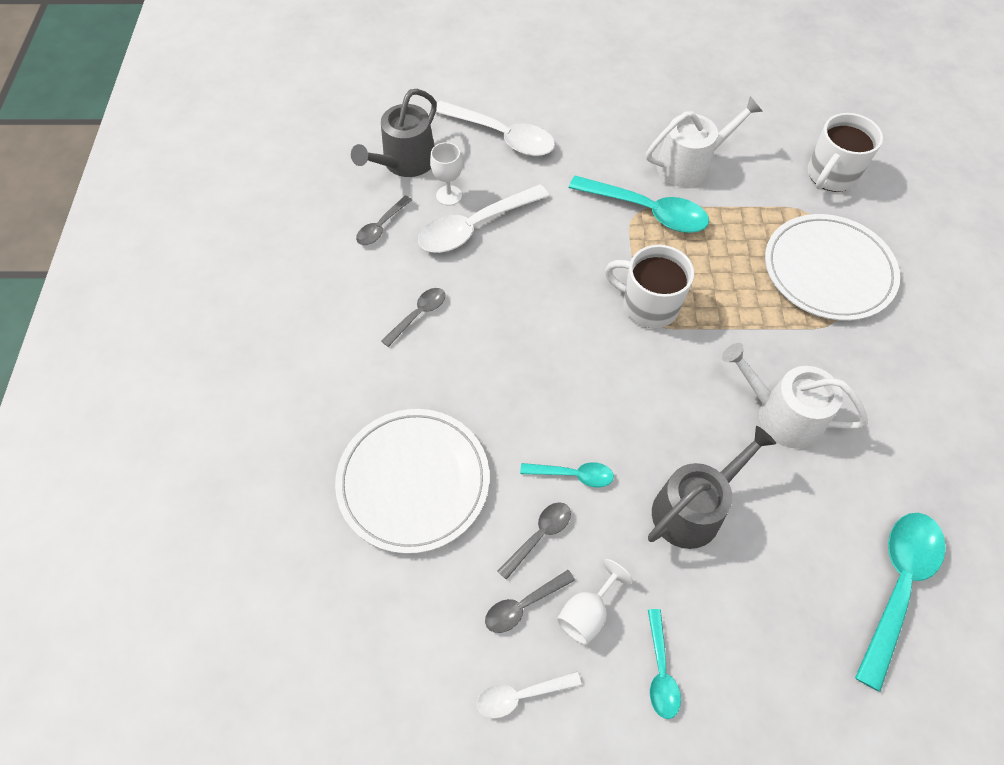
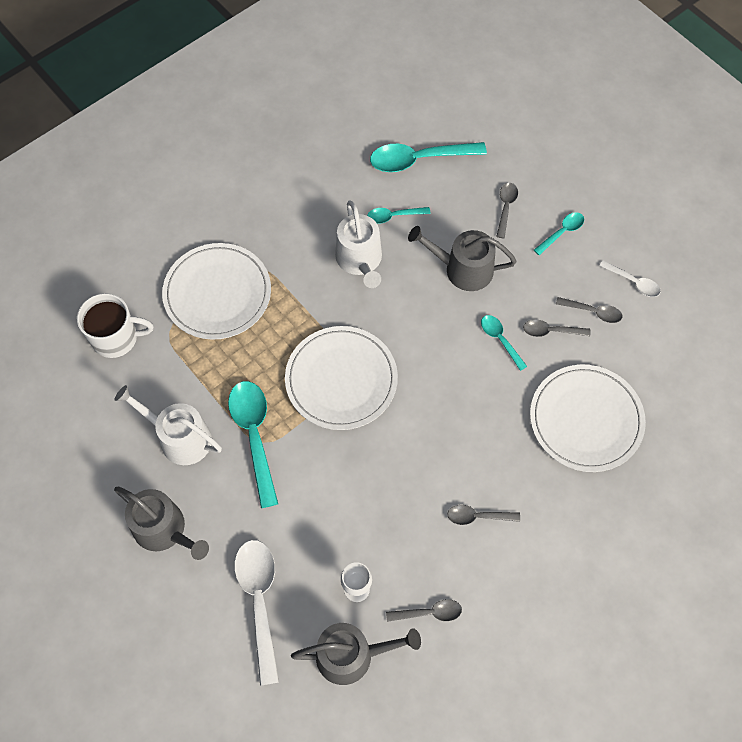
camera: 130 degrees left, 5 degrees up
(475, 227) = (371, 543): white spoon -> none
(587, 613) = (567, 281): white goblet -> none
(614, 116) = (164, 530): none -> grey watering can
(648, 305) = (341, 380): white mug -> white plate
(748, 632) = (506, 207): none -> grey spoon
(822, 491) = (393, 216): none -> turquoise spoon

